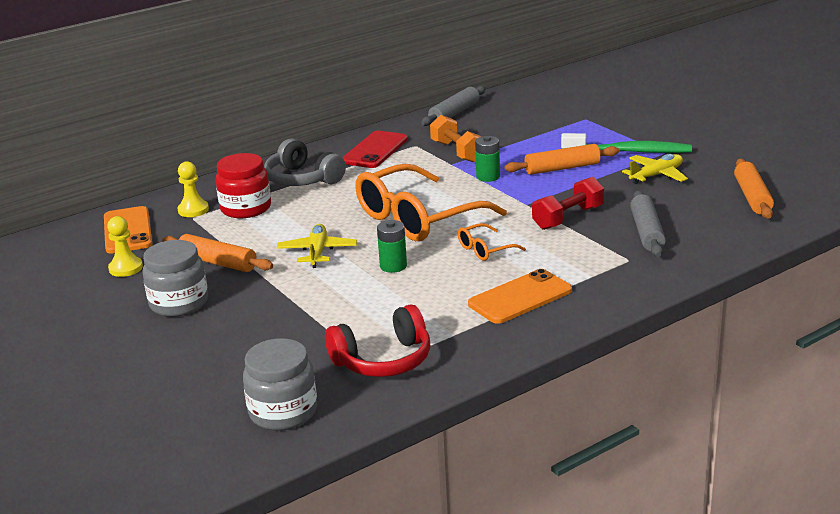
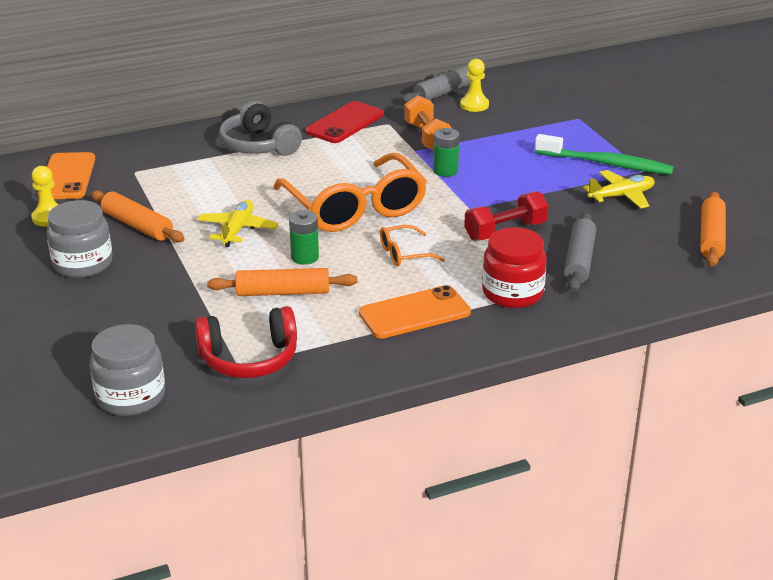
camera: 10 degrees right, 5 degrees up
(193, 210) = (138, 164): yellow pawn -> yellow pawn (474, 105)
(246, 208) = (189, 170): red jar -> red jar (512, 293)
(419, 218) = (354, 207): orange glasses -> orange glasses turned 90 degrees counterclockwise
(562, 168) = (526, 173): orange rolling pin -> orange rolling pin (283, 292)

